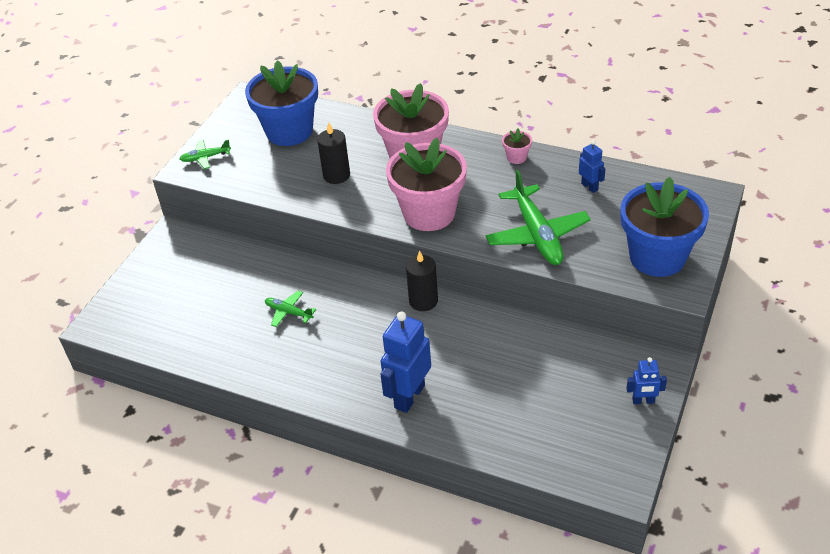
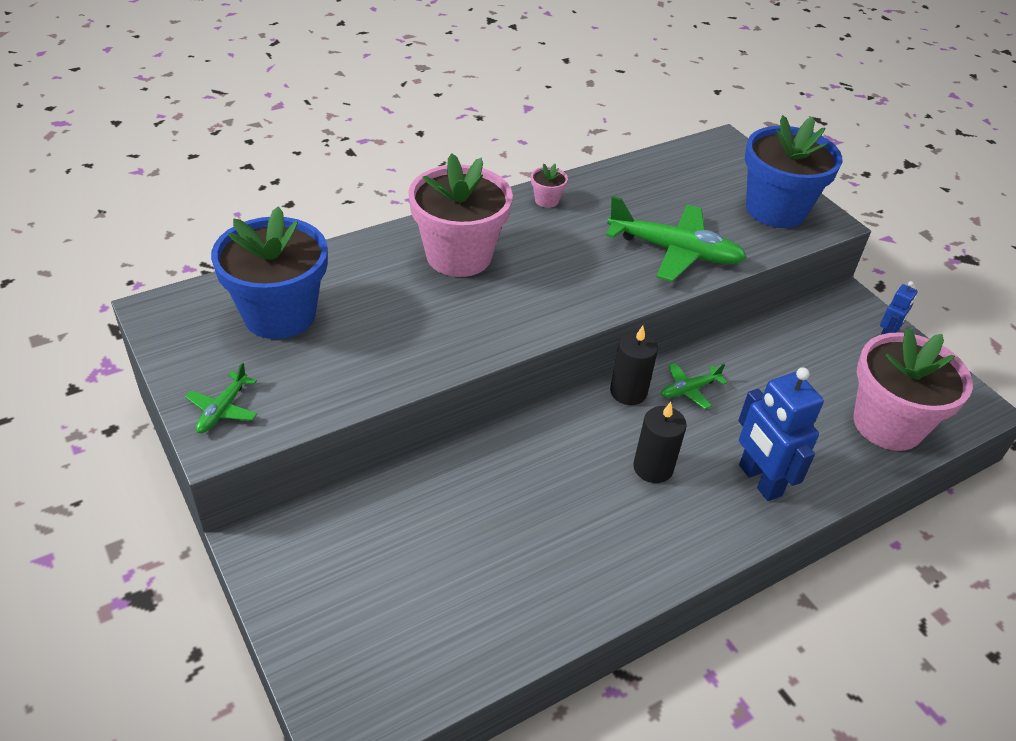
camera: 60 degrees left, 0 degrees up
(289, 312) = (535, 506): green plane -> green plane (689, 389)
(336, 175) = (414, 322): black candle -> black candle (653, 468)
(429, 213) = (564, 295): pink flower pot -> pink flower pot (887, 424)
(589, 187) = (641, 188): blue robot -> none

